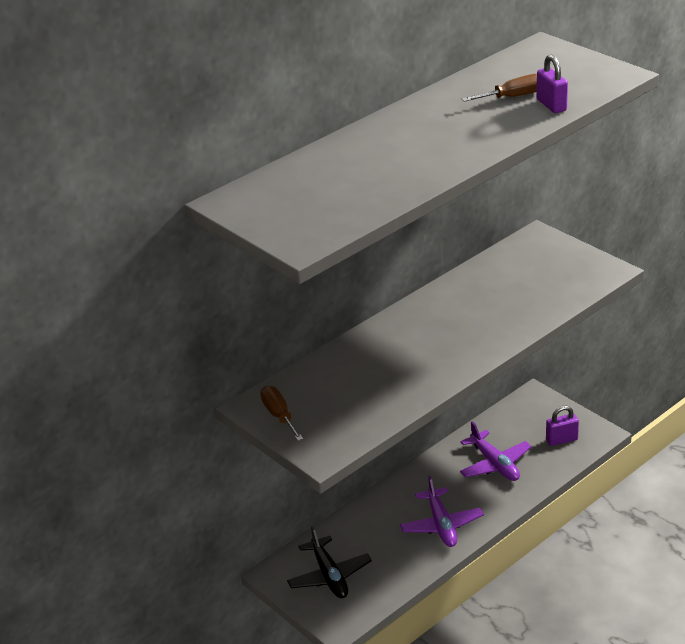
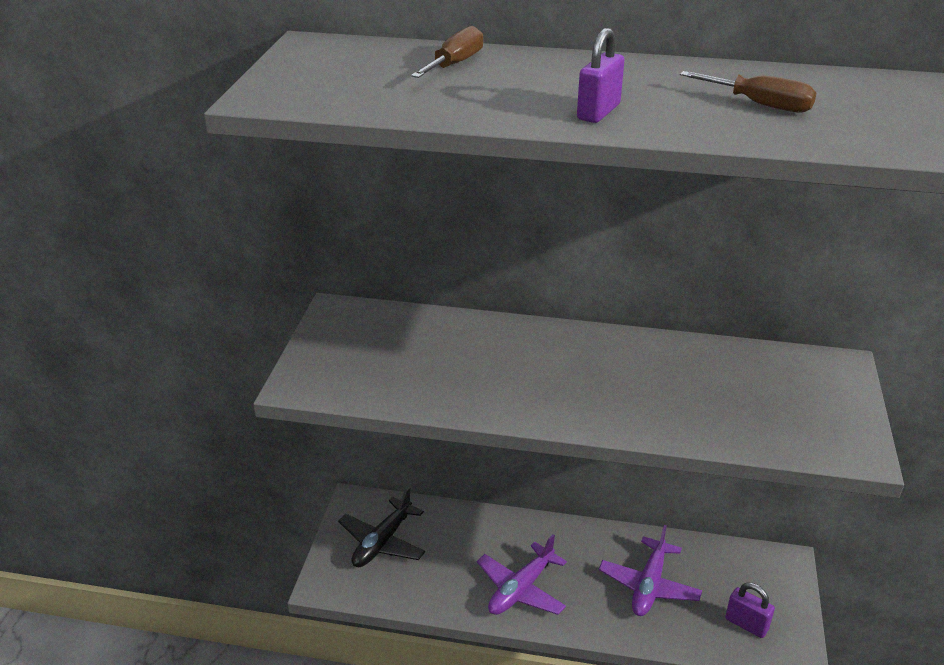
camera: 50 degrees right, 0 degrees up
(279, 415) = (336, 331): brown screwdriver -> brown screwdriver (455, 64)
(551, 105) = (782, 132): purple padlock -> purple padlock (598, 112)

